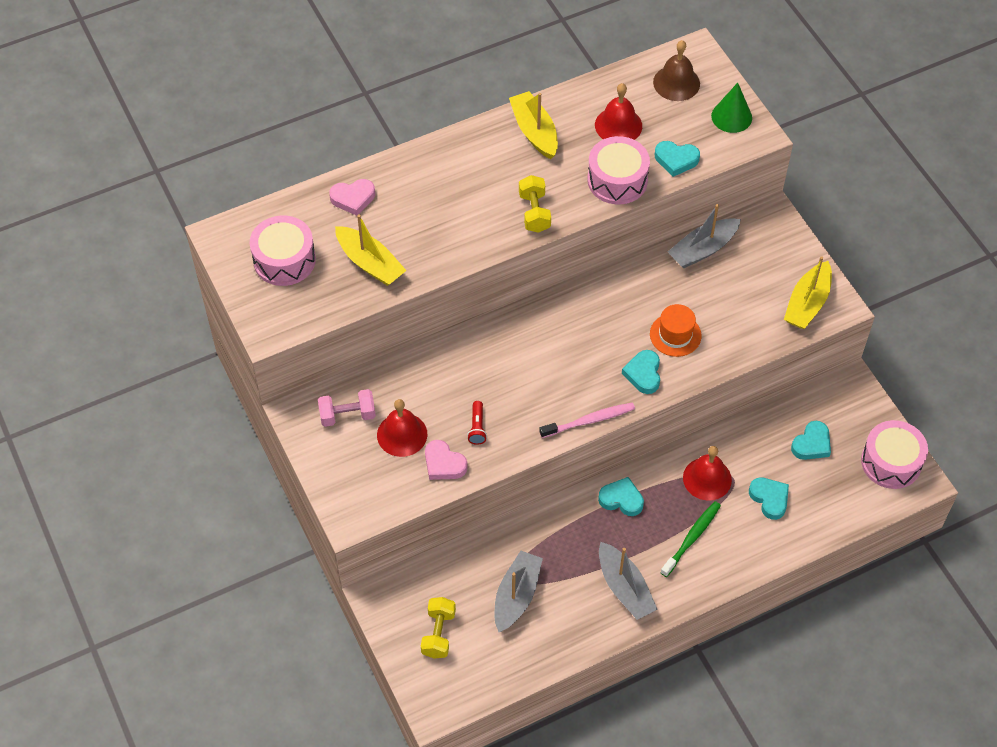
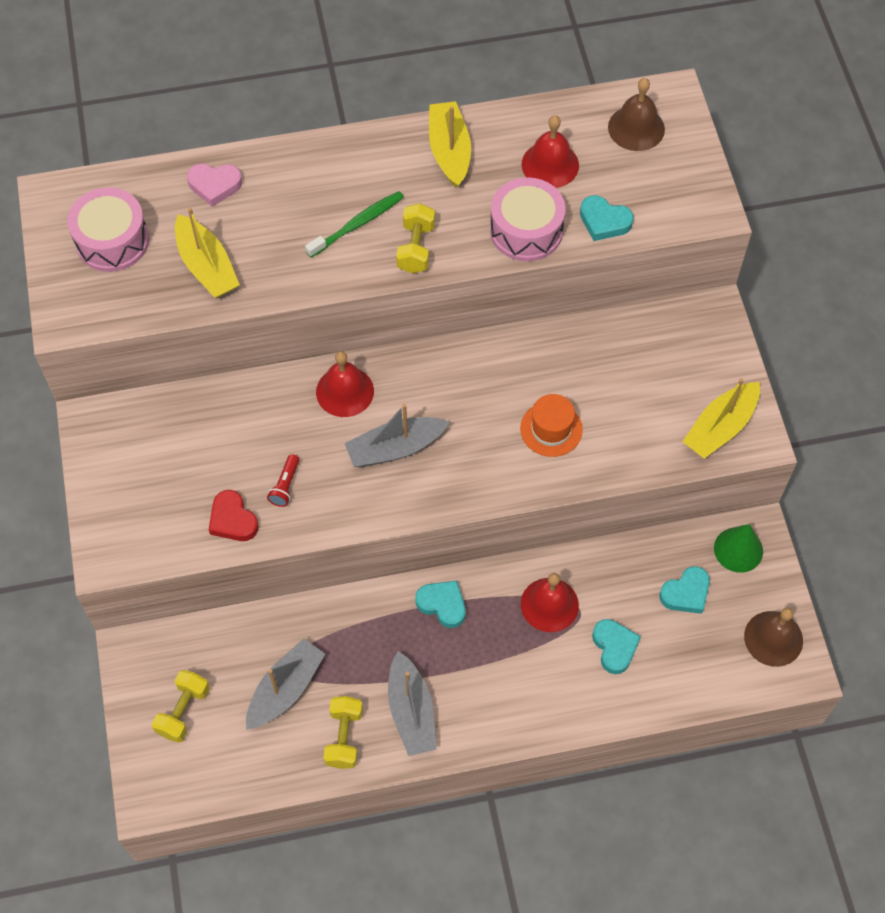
camera: 15 degrees right, 5 degrees up
(347, 415) = (145, 436): pink dumbbell -> none
(402, 434) = (198, 473): red bell -> red bell (345, 391)
(444, 464) = (233, 520): pink heart -> red heart
(577, 621) = (344, 737): none -> yellow dumbbell
(589, 421) = (416, 509): pink toothbrush -> none
(643, 374) = (498, 467): turquoise heart -> none
(691, 538) = (508, 672): green toothbrush -> green toothbrush (357, 224)
(703, 249) = (618, 333): grey boat -> grey boat (395, 448)
(731, 116) = (688, 183): green cone -> green cone (738, 549)
(891, 462) = (773, 638): pink drum -> brown bell

